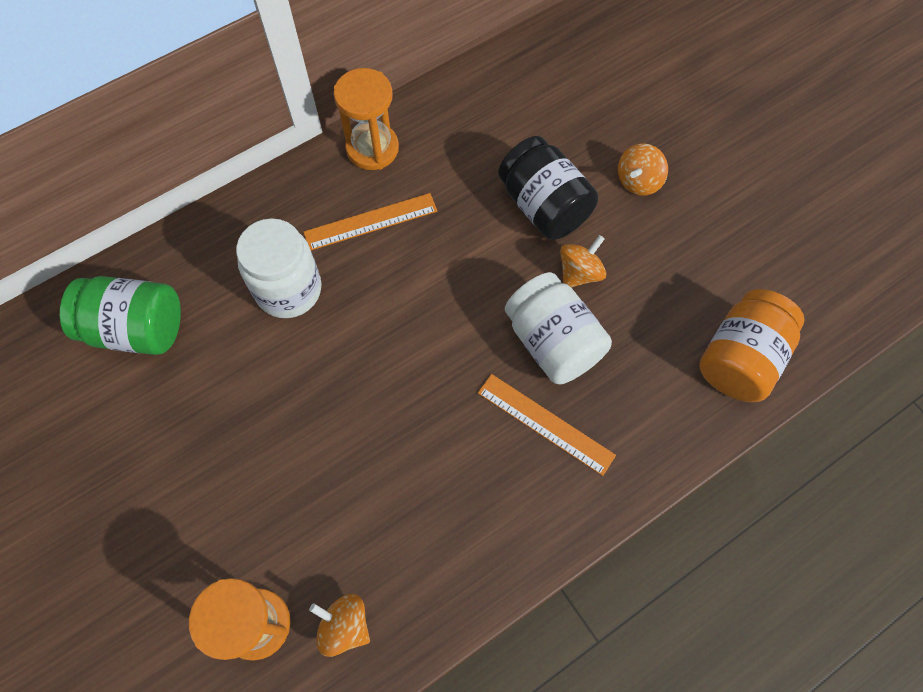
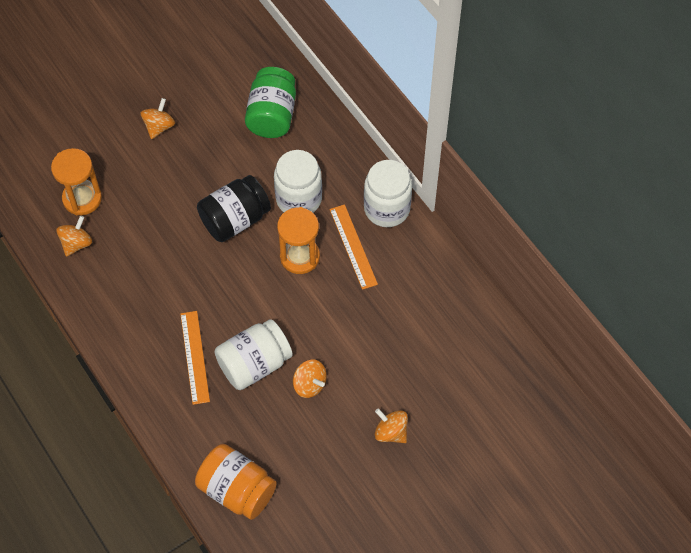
camera: 90 degrees right, 5 degrees down
(129, 501) = (159, 126): none -> orange spinning top
(314, 182) = (387, 209): none -> white jar
(372, 149) = (417, 245): orange hourglass -> orange hourglass (299, 257)
(544, 206) = (367, 362): black jar -> black jar (235, 220)
(545, 423) = (195, 357): orange ruler -> orange ruler turned 45 degrees counterclockwise

